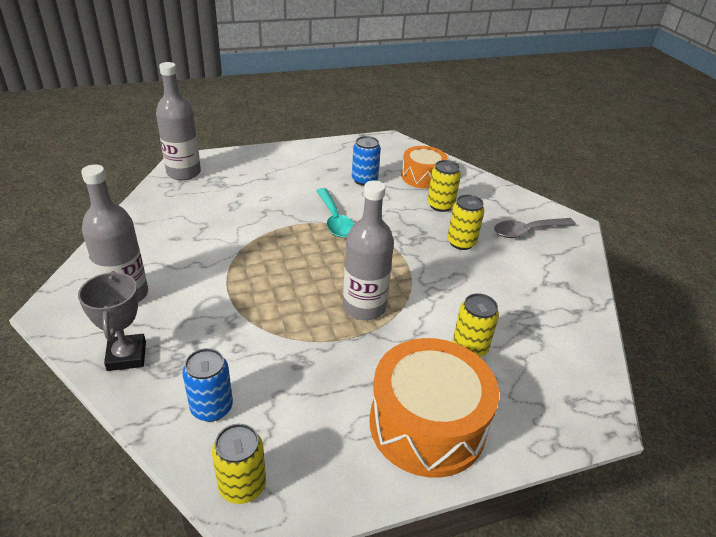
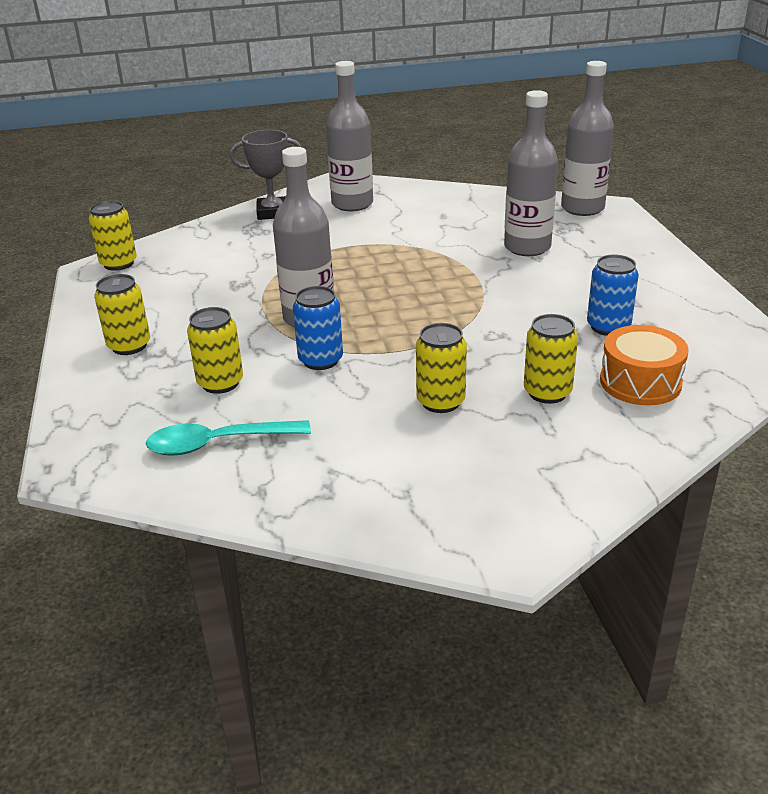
camera: 100 degrees right, 5 degrees down
(212, 407) = (200, 248): blue can -> blue can (320, 360)
(249, 200) = (527, 247): none -> grey bottle
(334, 219) = (491, 302): turquoise spoon -> turquoise spoon (218, 444)
(427, 424) = (129, 346): orange drum -> yellow can
(528, 231) = (478, 480): grey spoon -> none

